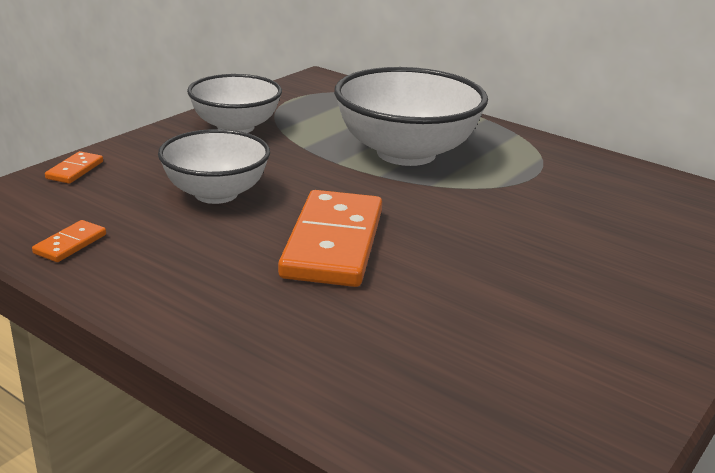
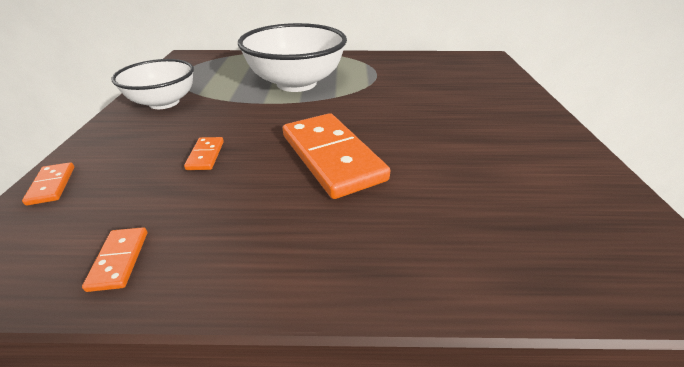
camera: 35 degrees left, 10 degrees up
(216, 194) = (206, 155): white bowl -> orange domino

